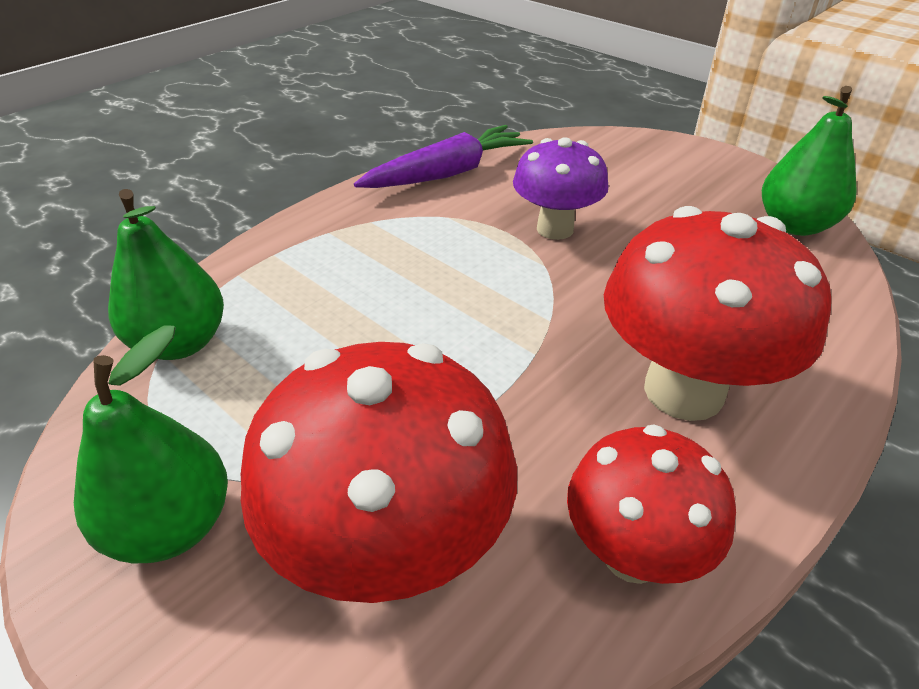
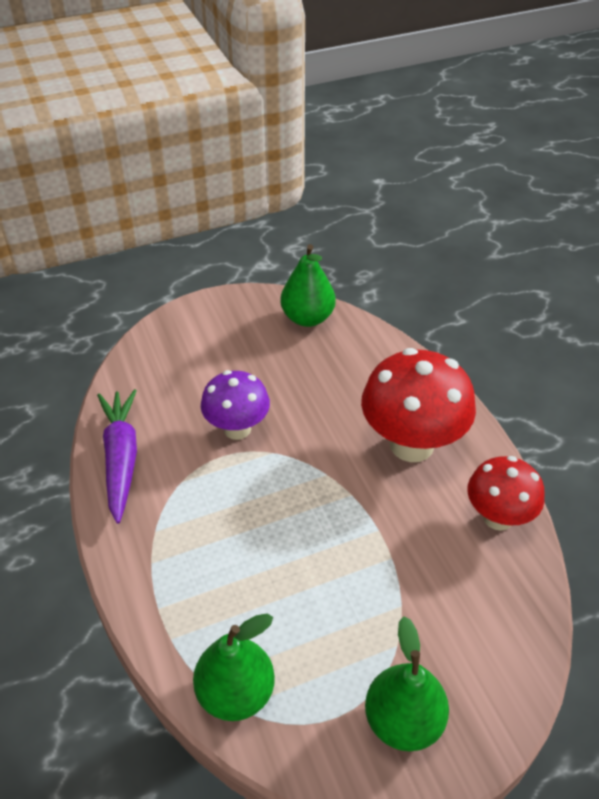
camera: 65 degrees left, 5 degrees up
(391, 551) = (460, 615): red mushroom -> none

